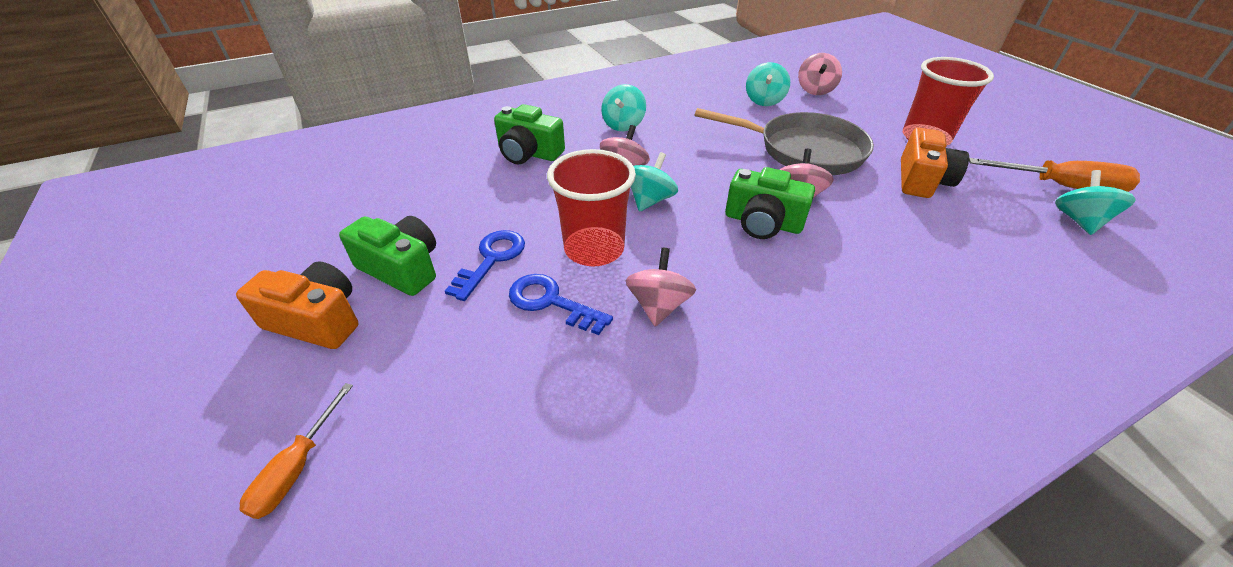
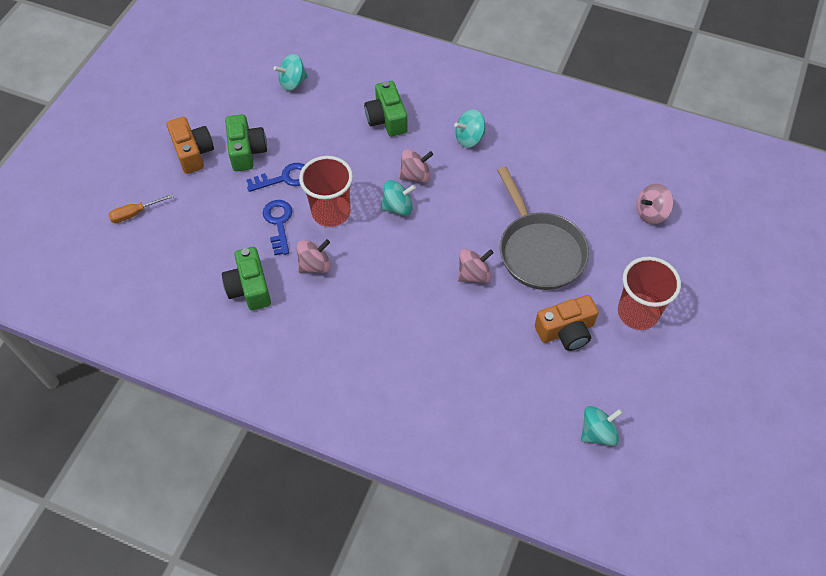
camera: 50 degrees right, 15 degrees up
(762, 222) = (428, 271): green camera -> green camera (249, 287)
(764, 100) = (594, 192): turquoise spinning top -> turquoise spinning top (292, 82)
(1061, 186) = (642, 414): orange screwdriver -> none

